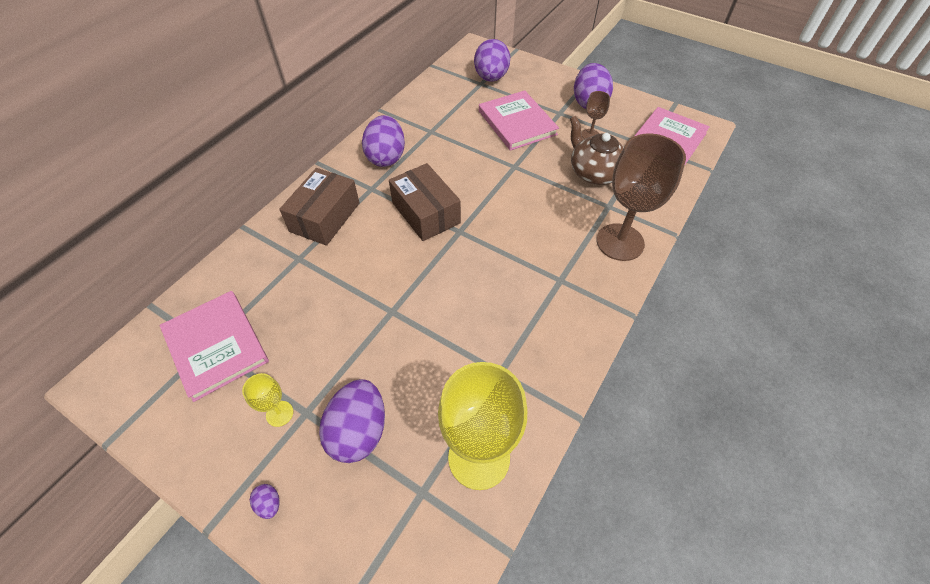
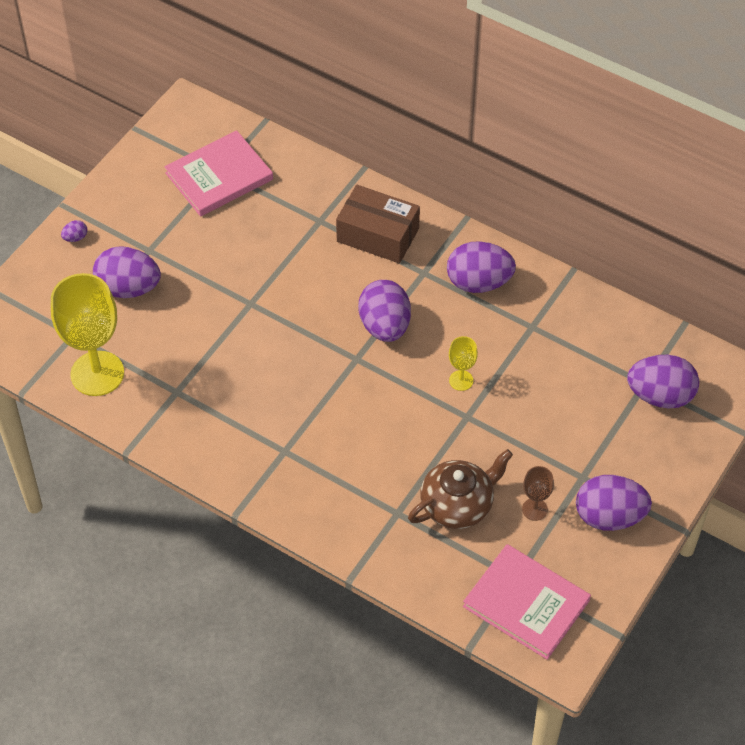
camera: 90 degrees right, 0 degrees up
(279, 413) = (149, 232): yellow goblet -> yellow goblet (461, 380)
(426, 213) = (385, 326): brown box -> purple egg
(517, 123) = (556, 423): pink book -> none
(620, 242) = (338, 516): brown goblet -> none

